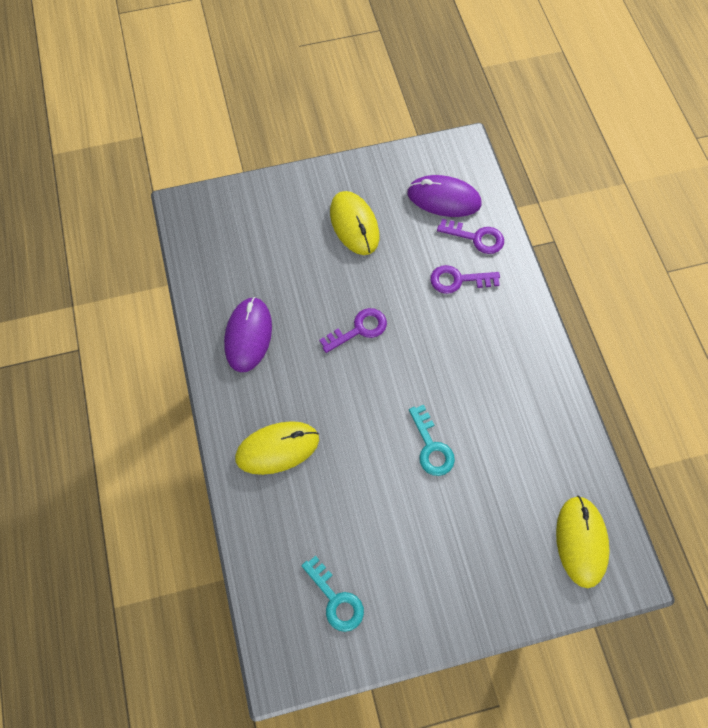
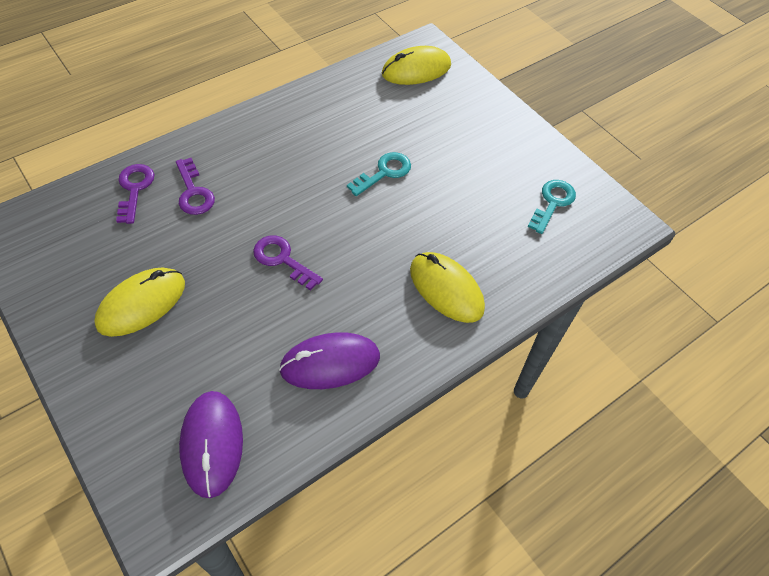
camera: 115 degrees left, 10 degrees down
(444, 198) = (85, 228): purple mouse -> purple mouse (212, 444)

